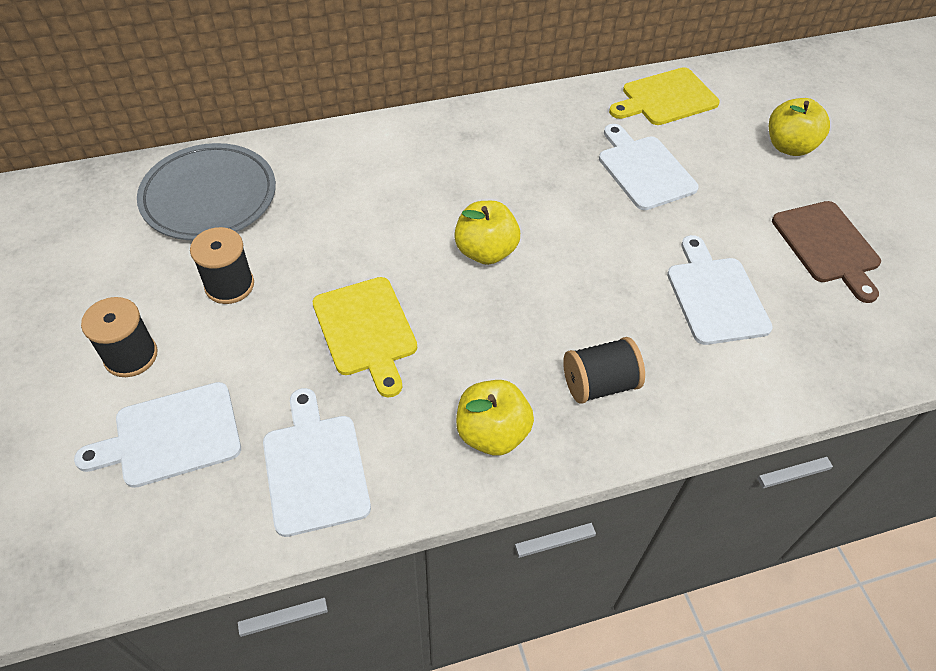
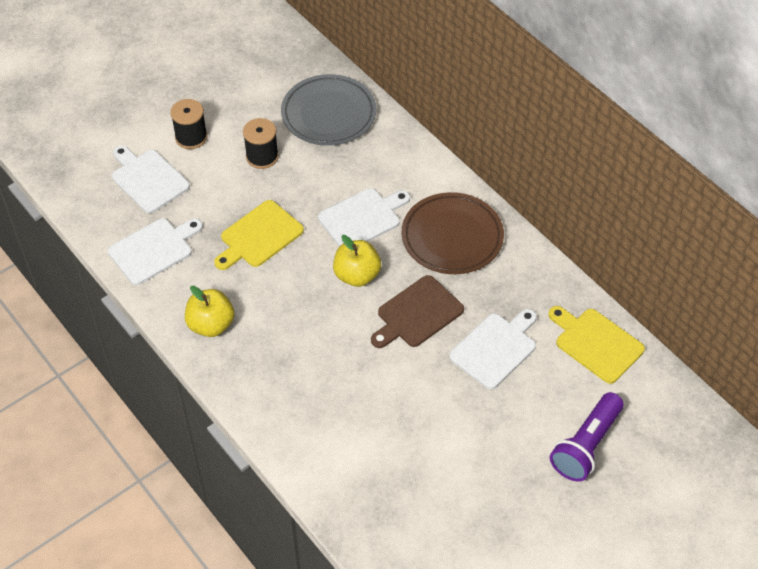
camera: 70 degrees right, 0 degrees up
(474, 153) = (452, 237): none -> brown plate
(599, 384) = (272, 370): black spool -> none
(715, 296) = (383, 422): white cutting board -> white cutting board (362, 218)
(789, 146) = (586, 445): yellow apple -> purple flashlight
(827, 246) = (476, 490): brown cutting board -> brown cutting board (417, 314)

